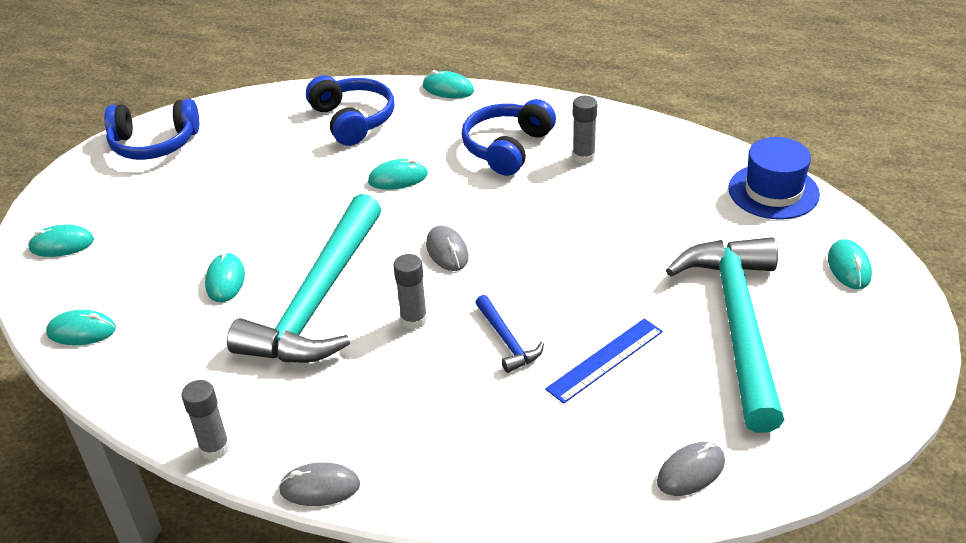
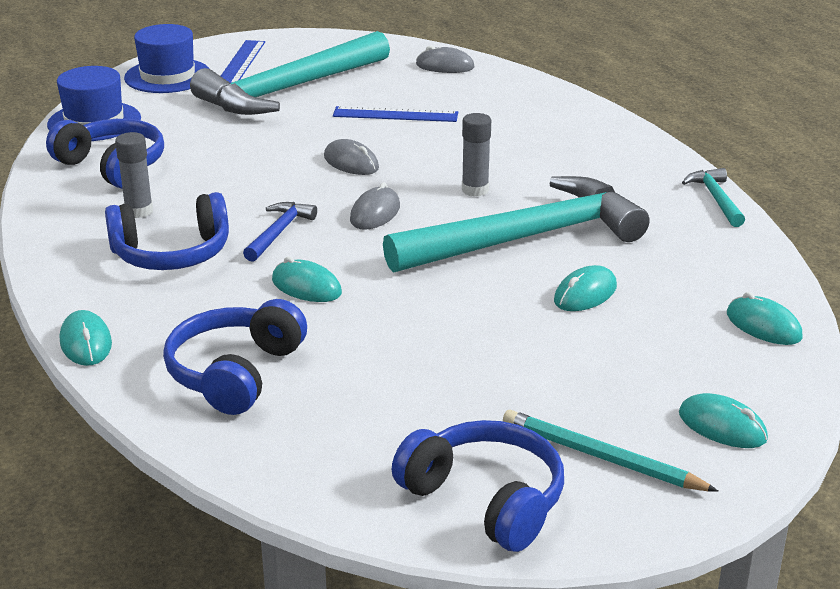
camera: 135 degrees left, 10 degrees down
(116, 191) = (602, 457): none -> turquoise pencil
(215, 448) = (716, 199): grey glue stick -> turquoise hammer
(320, 487) = (664, 151): grey mouse -> grey mouse (351, 162)
(507, 341) = (434, 150): blue hammer -> blue hammer (279, 232)
(672, 171) = (113, 166): none -> blue headphones
(845, 327) = (241, 62): none -> blue ruler
(849, 267) = (167, 76): turquoise mouse -> blue hat

